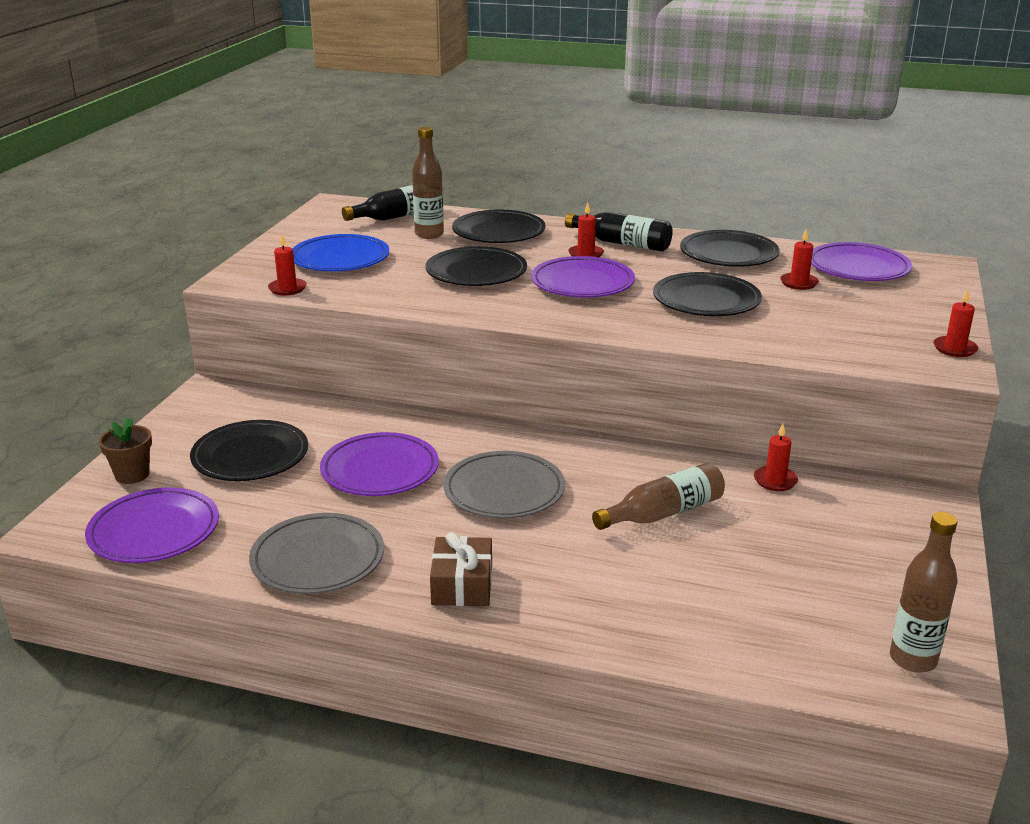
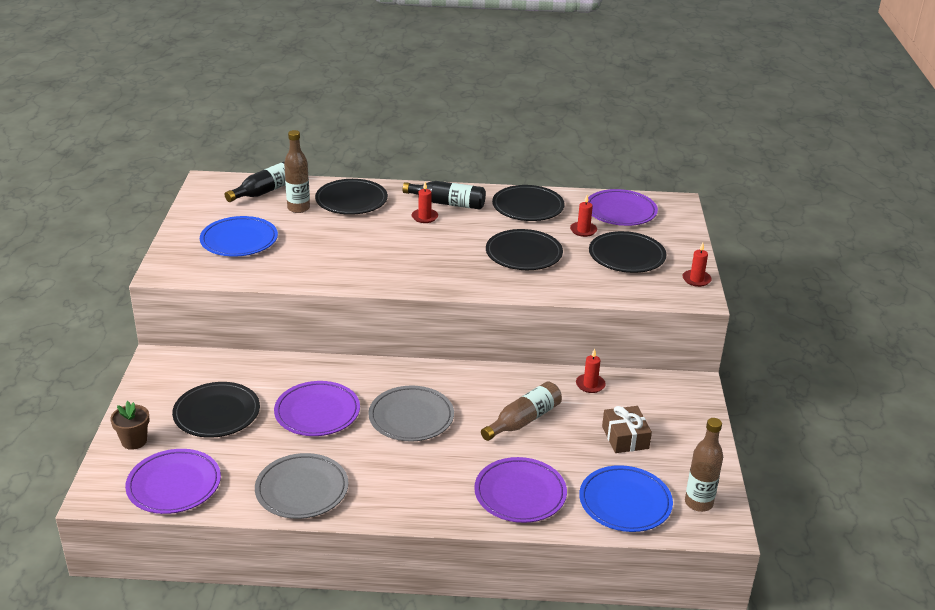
camera: 15 degrees left, 5 degrees up
(287, 288) = (211, 275): red candle -> none
(462, 585) = (407, 494): brown gift -> brown gift (625, 437)
(476, 272) = (349, 244): black plate -> black plate (626, 256)
(582, 283) = (431, 246): purple plate -> purple plate (520, 494)
(790, 641) = (625, 502): none -> blue plate

